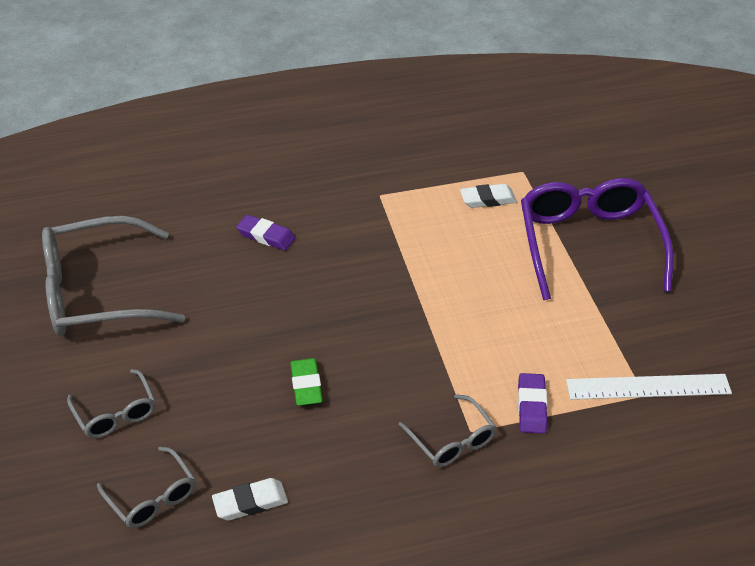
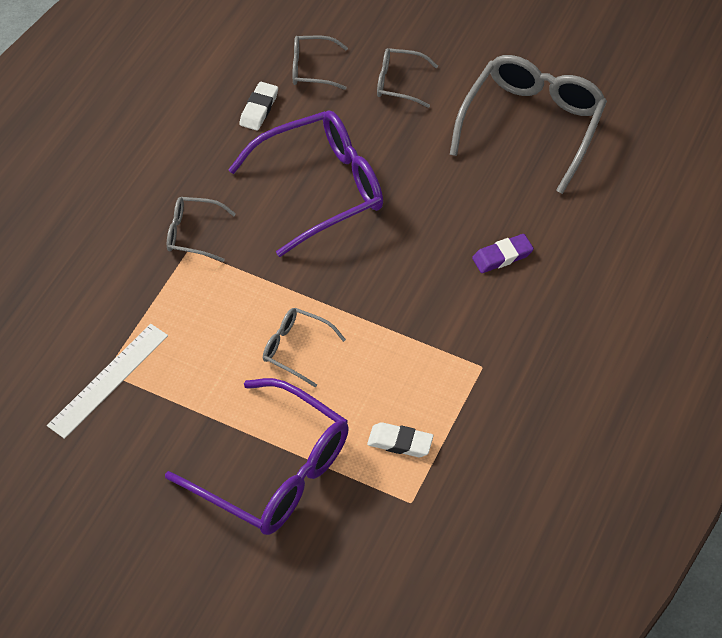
camera: 130 degrees right, 10 degrees up
(306, 385) = (321, 188): green eraser -> purple glasses
(482, 295) = (296, 349): none -> grey glasses
(488, 199) = (400, 442): white eraser -> white eraser turned 75 degrees clockwise
(531, 406) = (170, 297): purple eraser -> none

